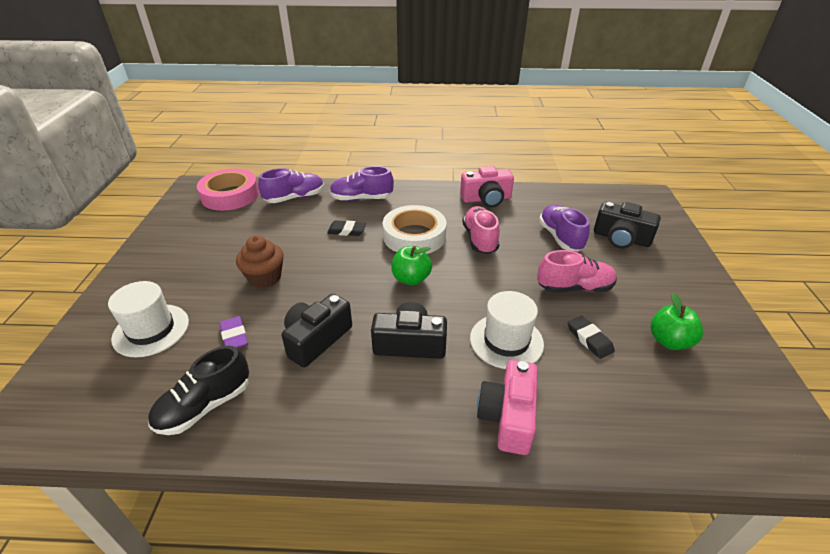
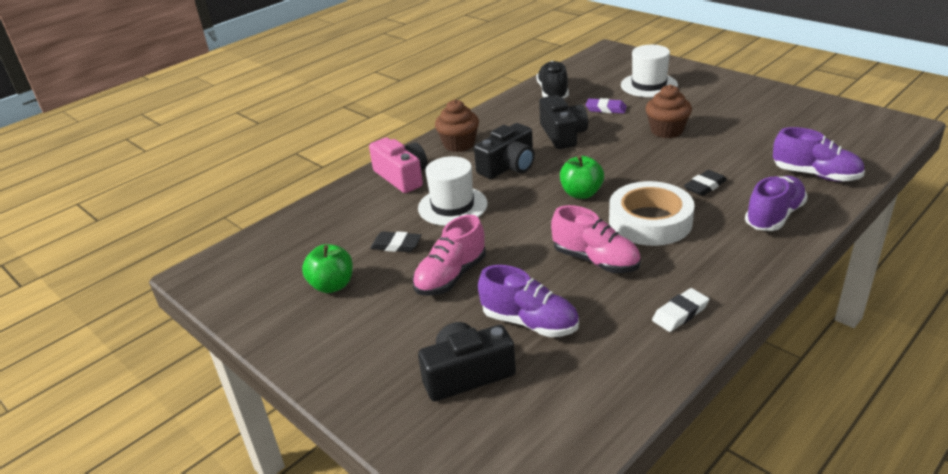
camera: 135 degrees right, 5 degrees down
(230, 195) = (857, 140): pink tape -> none
(295, 198) = (815, 175): purple shoe -> purple shoe turned 75 degrees counterclockwise
(402, 414) = (459, 144): none -> brown cupcake
(486, 199) = (680, 313): pink camera -> white eraser

